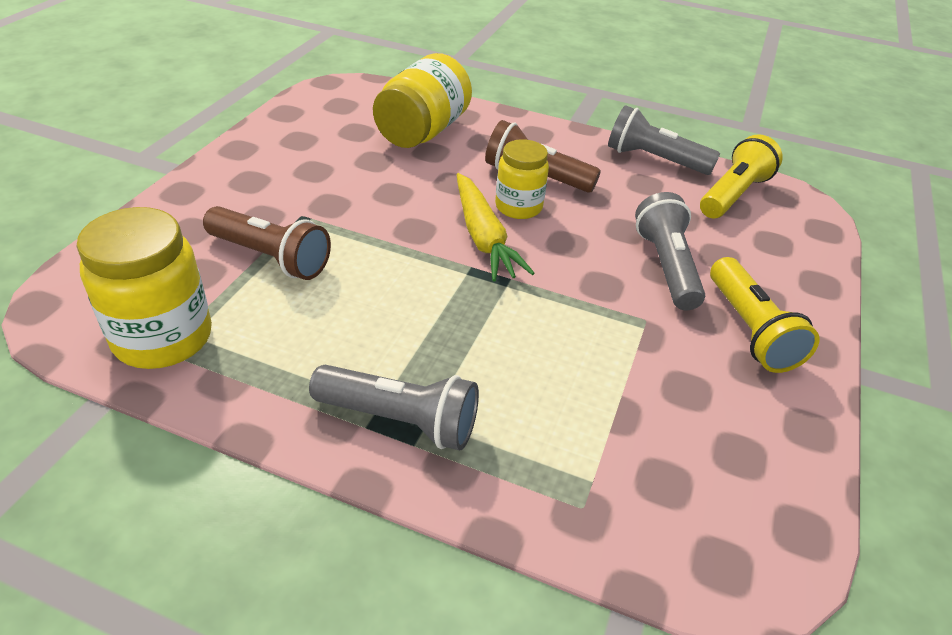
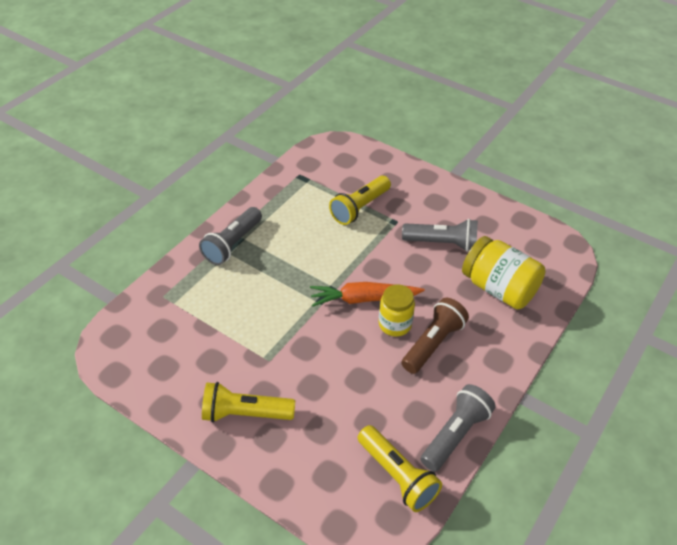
camera: 105 degrees right, 5 degrees up
(163, 338) = (307, 174): yellow jar -> none
(271, 257) = (360, 208): brown flashlight -> yellow flashlight
(483, 237) = (363, 299): yellow carrot -> orange carrot
(666, 266) = (315, 390): grey flashlight -> grey flashlight (442, 243)

